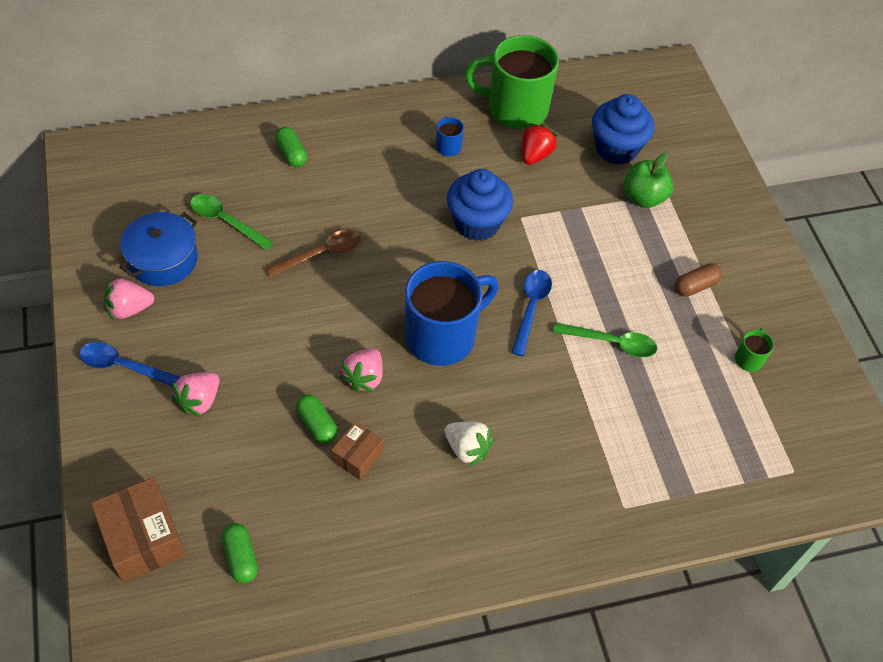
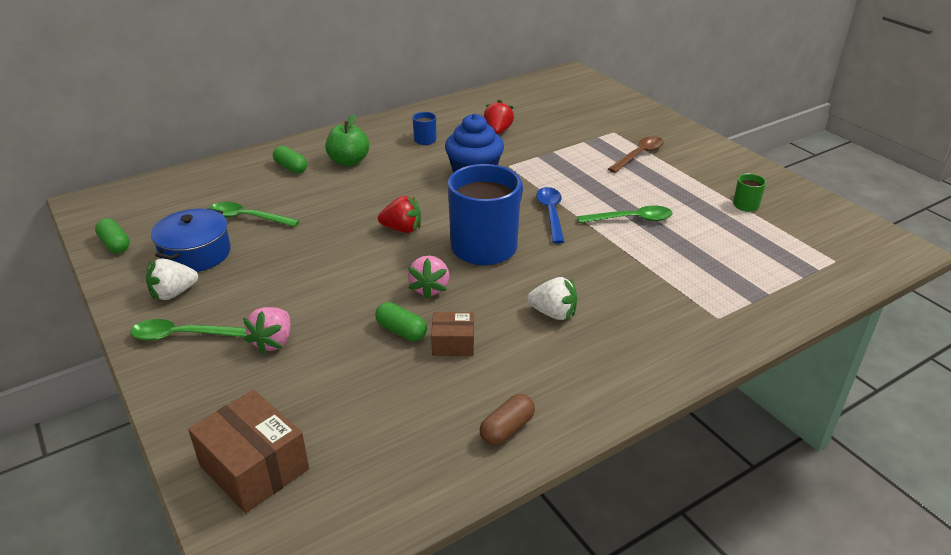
camera: 15 degrees left, 20 degrees down
(124, 366) = (182, 335): blue spoon -> green spoon
(130, 309) = (173, 293): pink strawberry -> white strawberry
(241, 557) = (372, 454): green capsule -> green capsule (115, 244)
(321, 254) = (348, 219): brown spoon -> brown spoon (639, 155)
(357, 456) = (453, 343): brown box -> brown box turned 75 degrees clockwise
(370, 285) = (402, 229): none -> red strawberry
(515, 109) = (466, 112): green mug -> none
(616, 149) = (558, 117): blue cupcake -> none
(643, 197) = (597, 137): green apple -> green apple (349, 161)
(695, 286) = (673, 174): brown capsule -> brown capsule (507, 429)

